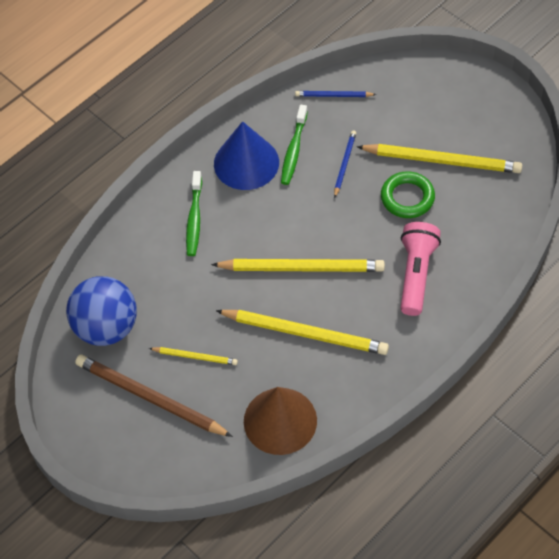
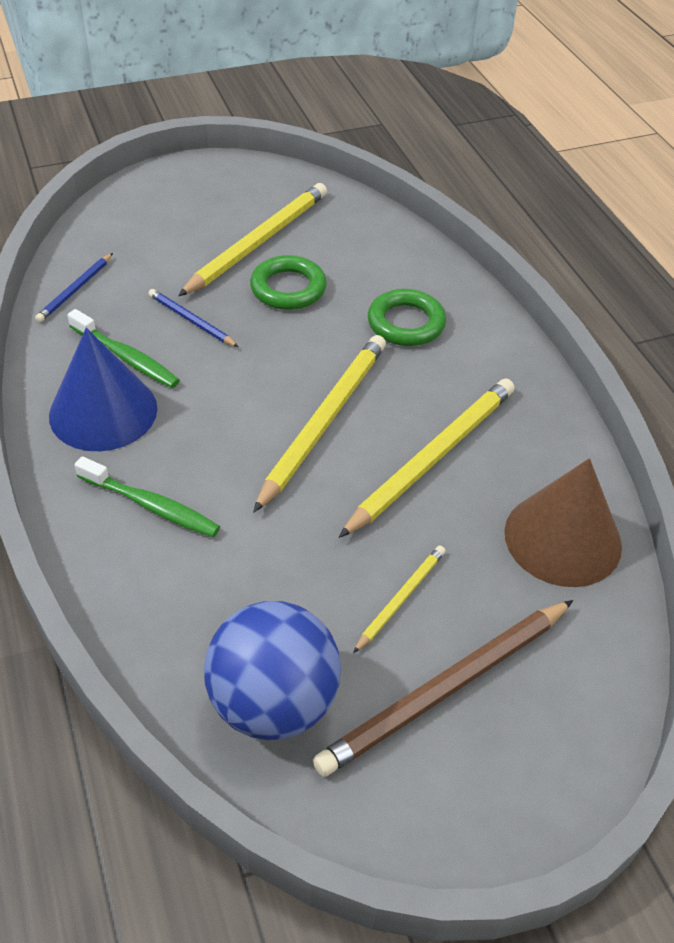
camera: 70 degrees left, 10 degrees down
(416, 274) = (406, 323): pink flashlight -> green ring

